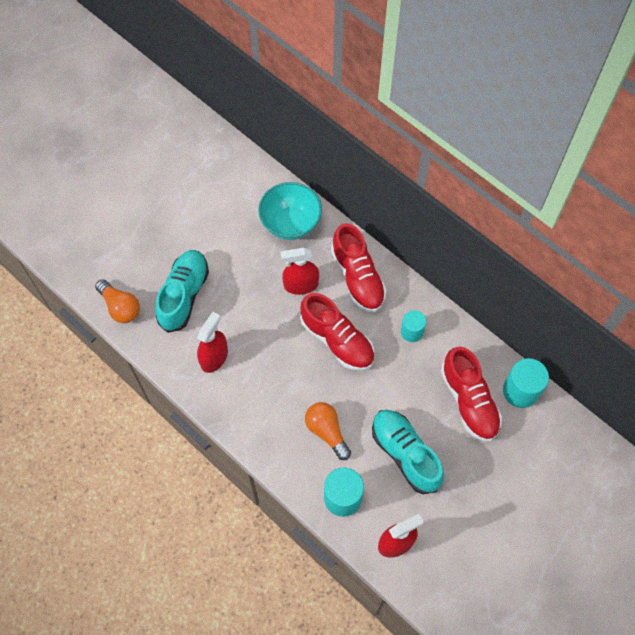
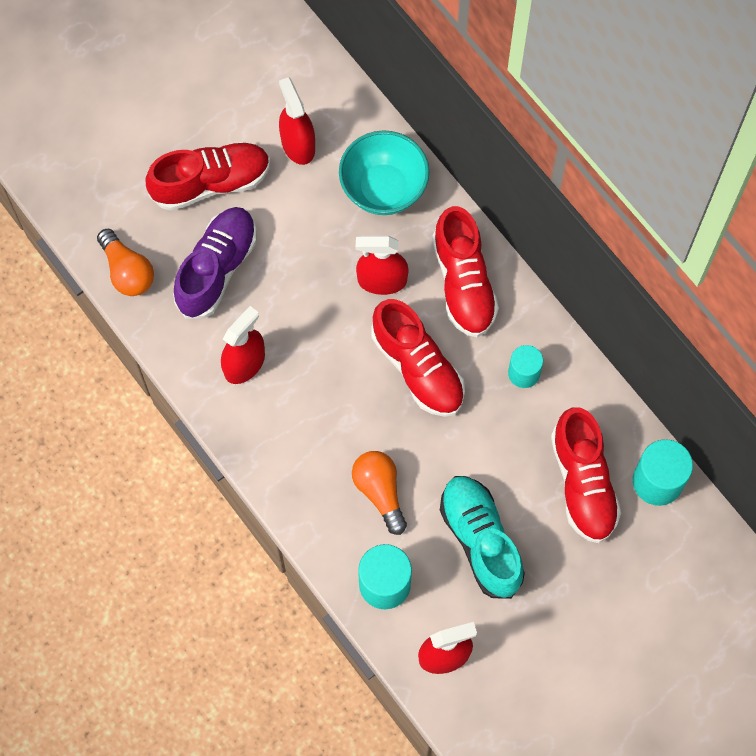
camera: 10 degrees right, 5 degrees up
(170, 238) = (211, 183): none -> red shoe
(184, 295) = (217, 269): turquoise shoe -> purple shoe
(226, 204) = (298, 144): none -> red spray bottle

